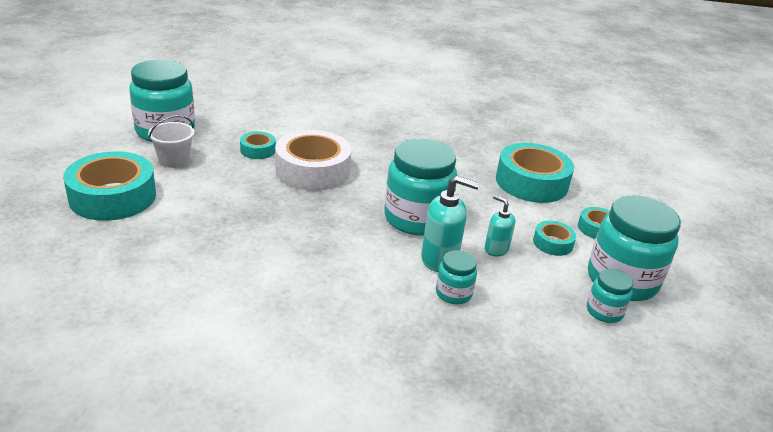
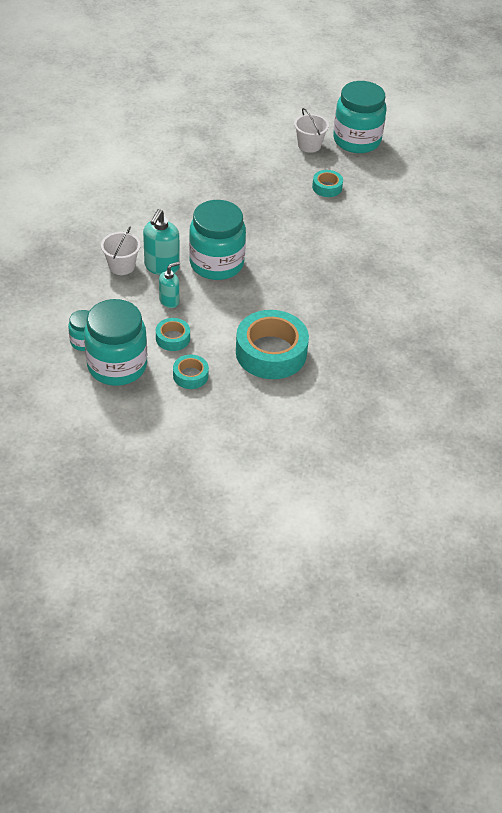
camera: 100 degrees right, 15 degrees up
(113, 197) = (257, 120): turquoise tape -> none
(312, 170) = (293, 215): white tape -> none
(453, 293) = (121, 266): turquoise jar -> white bucket

